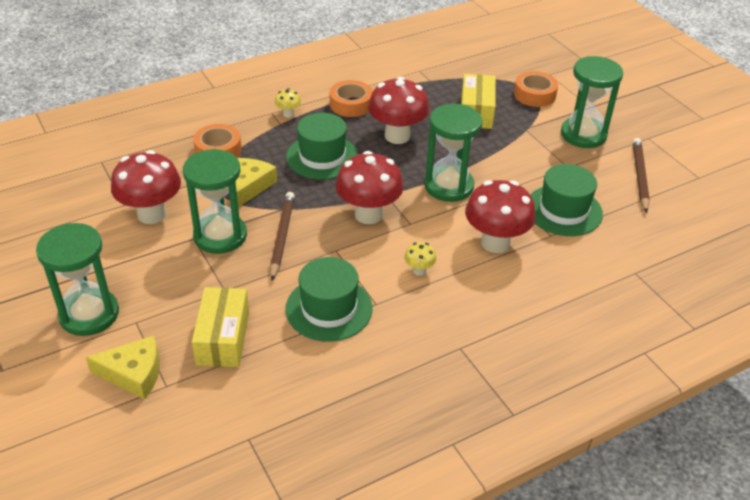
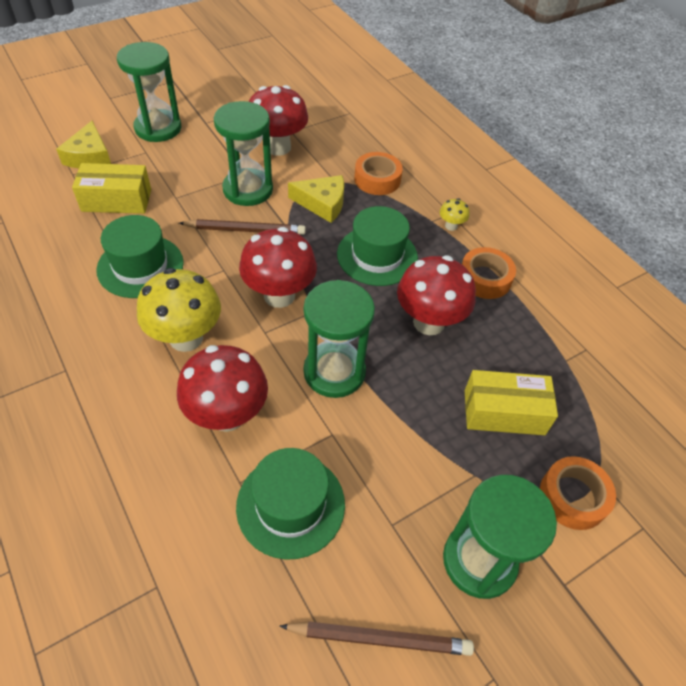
camera: 85 degrees right, 10 degrees up
(419, 270) = (186, 338): yellow mushroom -> yellow mushroom, size x2.23

